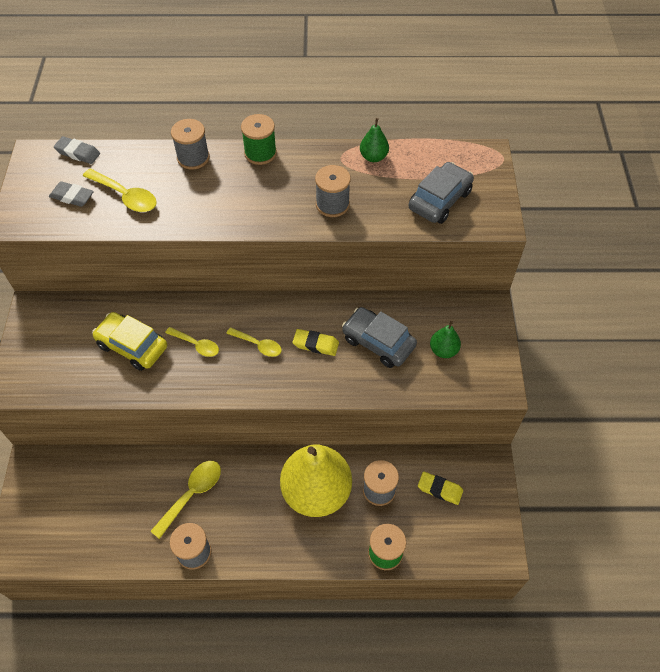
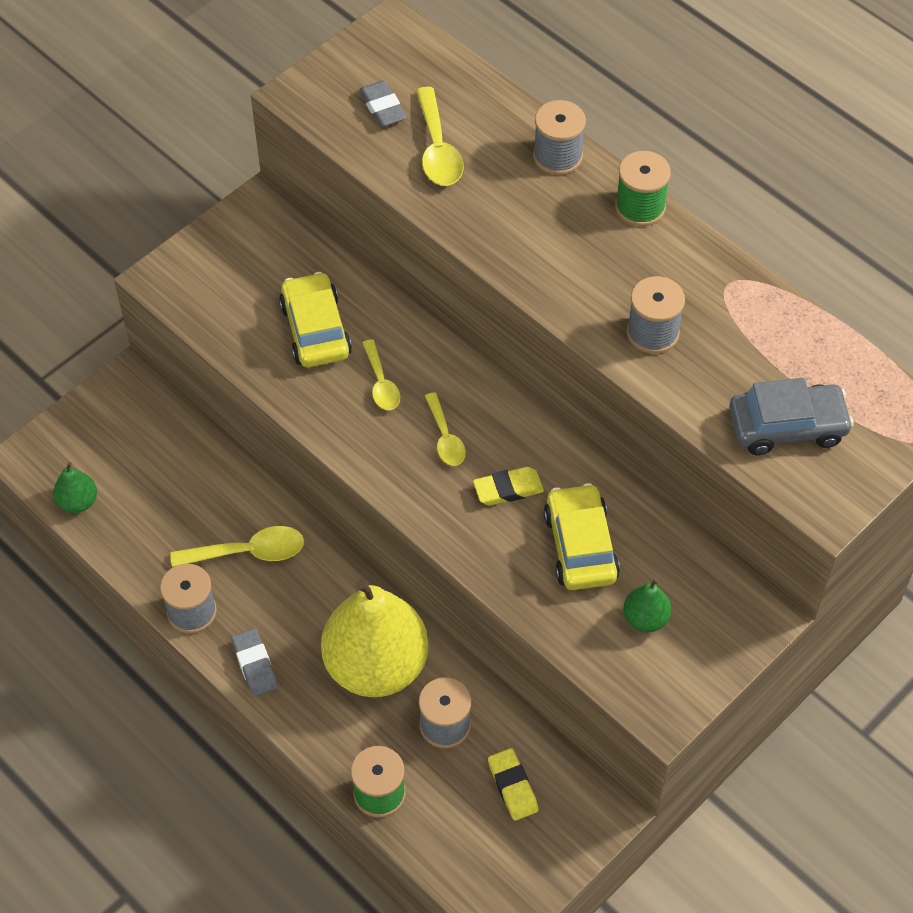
camera: 45 degrees right, 0 degrees up
(78, 153) = (440, 58): grey eraser -> grey eraser (255, 665)
(316, 344) = (508, 489): yellow eraser -> yellow eraser turned 75 degrees counterclockwise
(373, 157) = (769, 313): green pear -> green pear (78, 502)
(378, 342) = (580, 546): grey car -> yellow car

